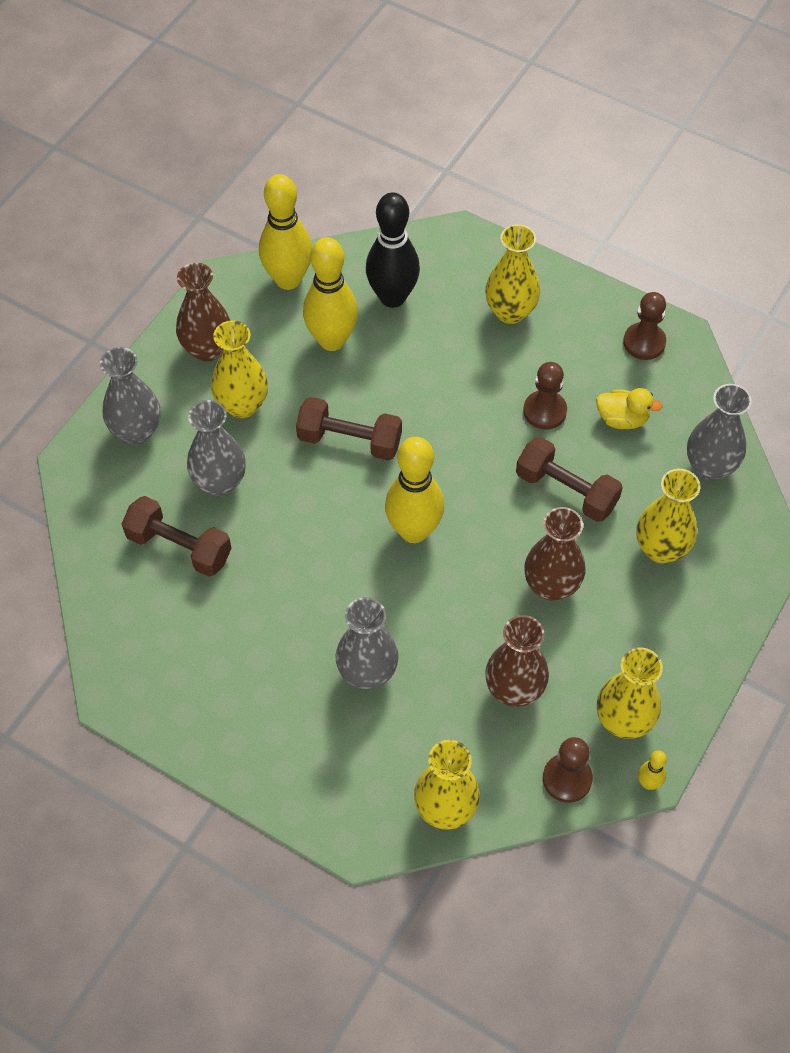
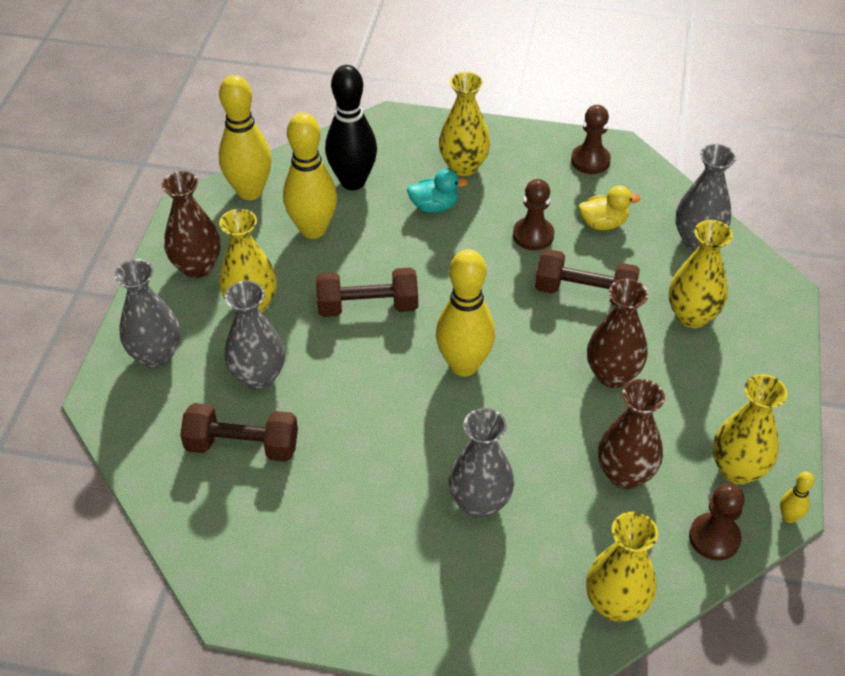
camera: 20 degrees left, 10 degrees down
(460, 349) = (434, 206): none -> turquoise duck

